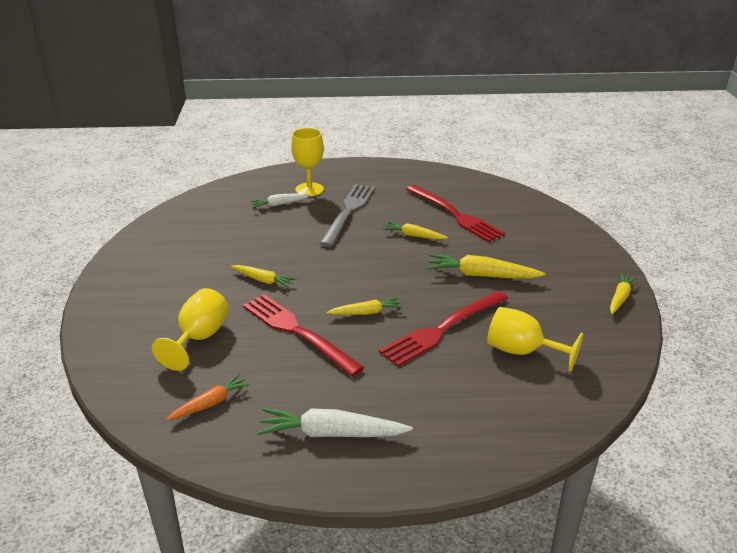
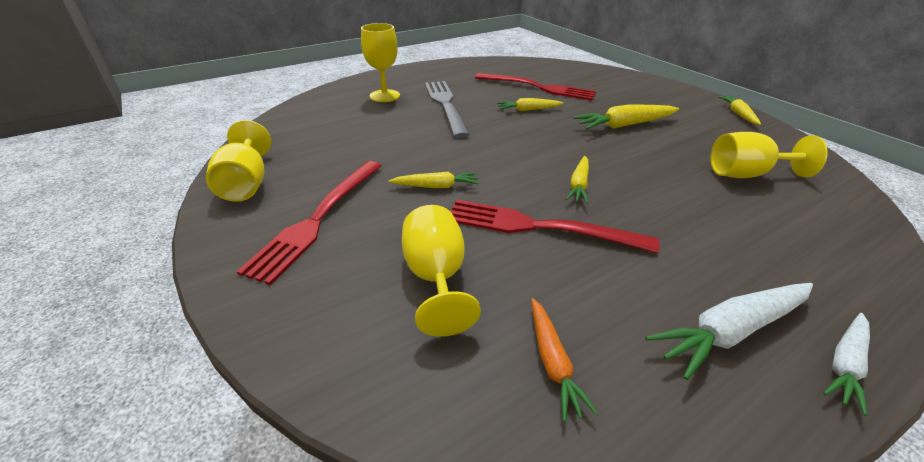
camera: 30 degrees left, 5 degrees up
(149, 240) = (246, 184): none -> yellow goblet
(210, 403) = (552, 362): orange carrot -> orange carrot turned 150 degrees clockwise
(280, 204) = (369, 114): white carrot -> white carrot (845, 364)
(366, 313) = (578, 185): yellow carrot -> yellow carrot turned 150 degrees clockwise
(442, 330) = (662, 178): red fork -> red fork (317, 220)

